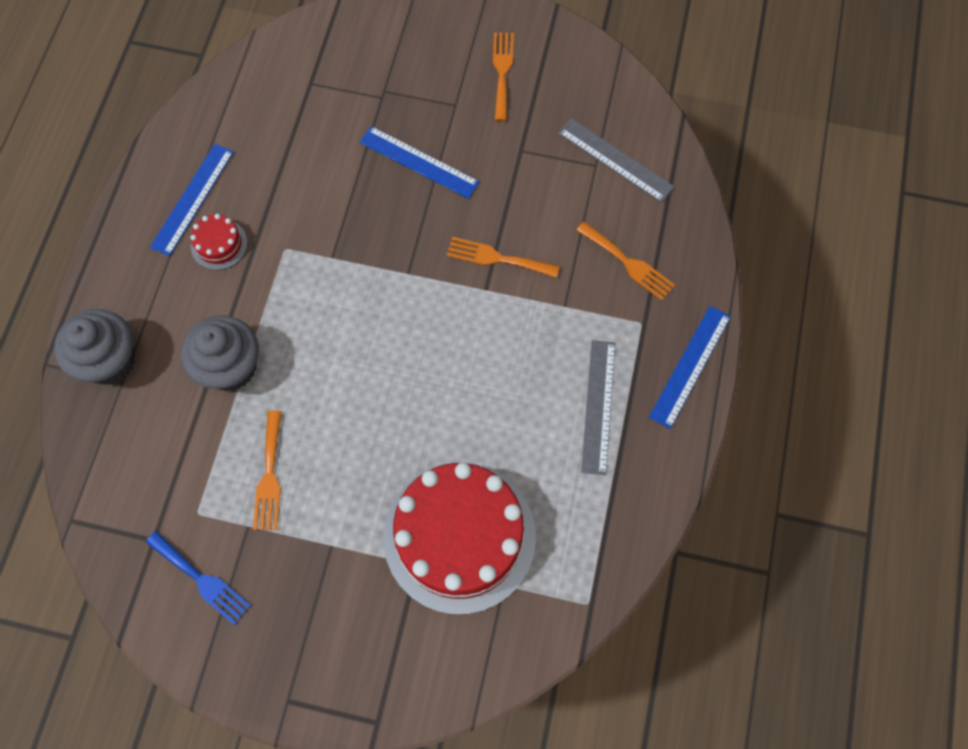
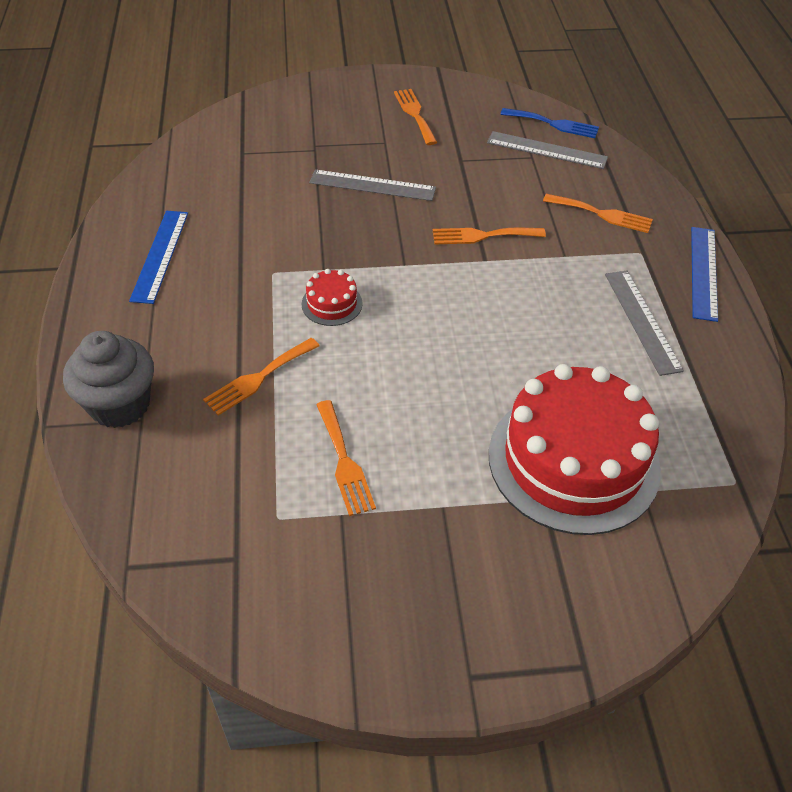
camera: 20 degrees left, 20 degrees down
(201, 580) = (310, 582): blue fork -> blue fork (554, 124)
(219, 244) = (203, 284): red cake -> red cake (332, 304)
(230, 367) = (258, 378): grey cupcake -> orange fork
(419, 162) = (372, 185): blue ruler -> grey ruler

